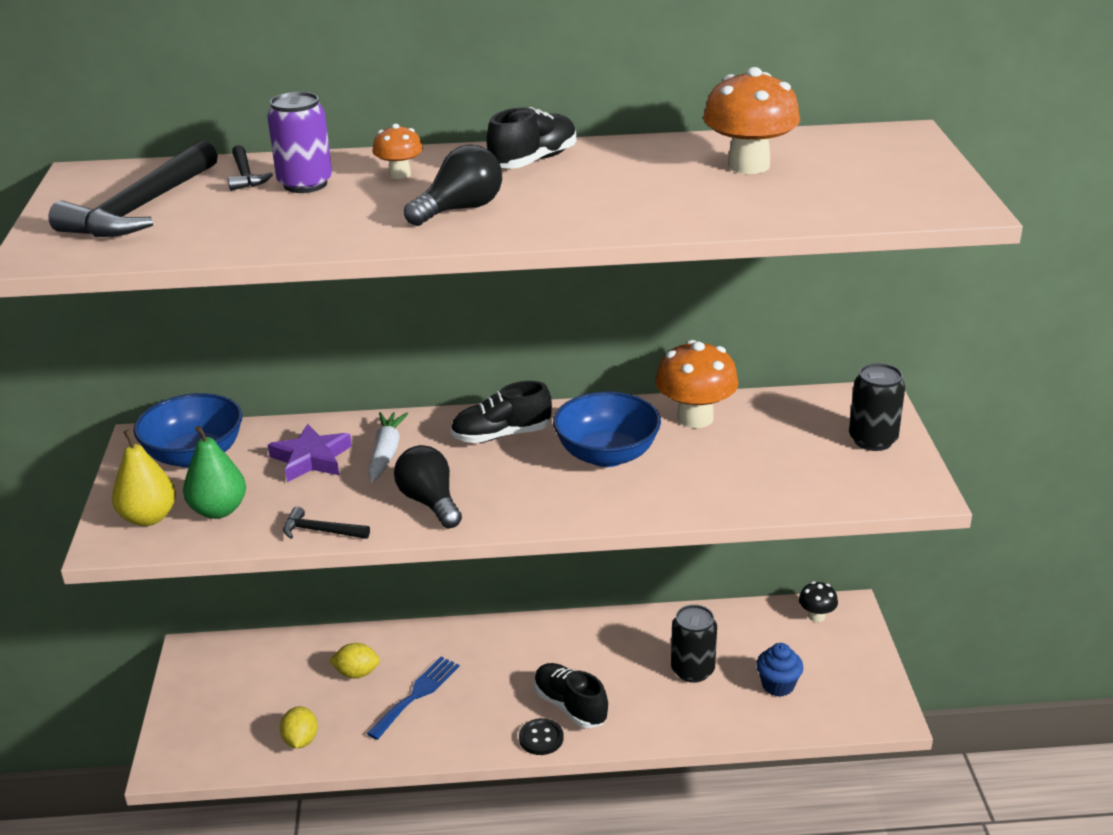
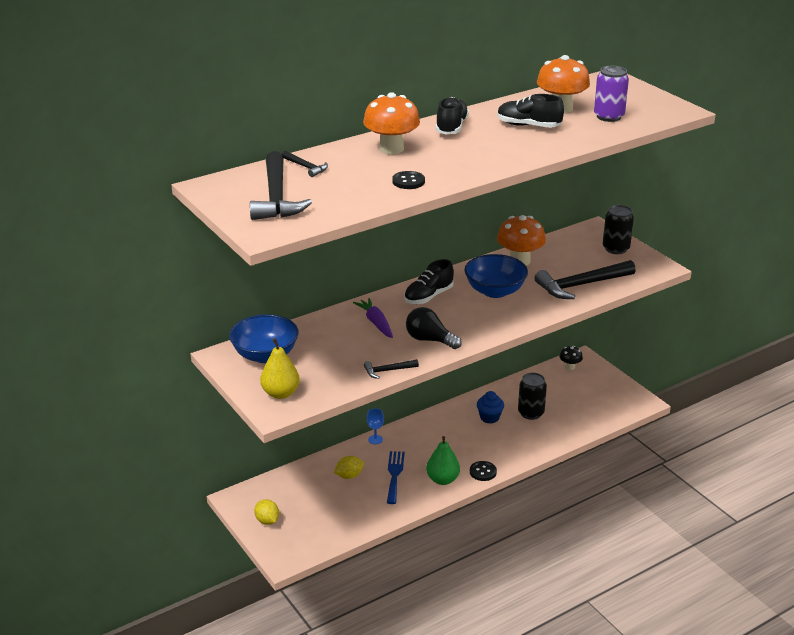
camera: 30 degrees left, 0 degrees up
(218, 510) = (317, 378): green pear -> green pear (442, 479)
(301, 740) = (351, 519): yellow lemon -> yellow lemon (267, 521)
(305, 184) = (348, 165): purple can -> purple can (608, 116)
(311, 459) = (337, 337): purple star -> none
(348, 226) = (408, 181): none -> black button
(386, 453) = (376, 323): white carrot -> purple carrot
(399, 174) = (391, 149): orange mushroom -> orange mushroom, size x1.89
(438, 632) = (375, 439): none -> blue goblet
(460, 209) = (452, 160): black light bulb -> none
(570, 706) = (483, 451): black shoe -> black shoe (528, 126)
(752, 484) = (581, 285): none -> black hammer
(778, 685) = (579, 406): blue cupcake -> blue cupcake (489, 417)

